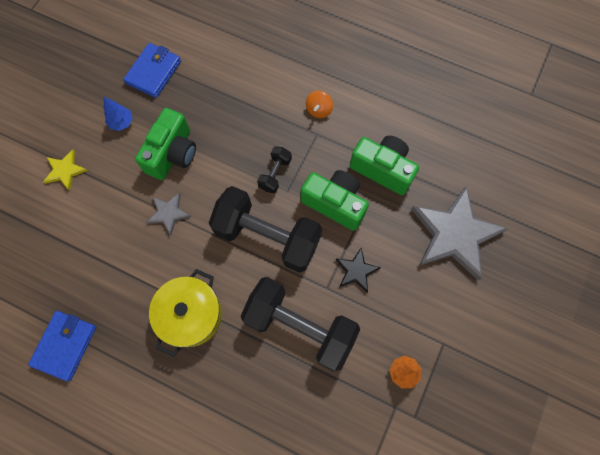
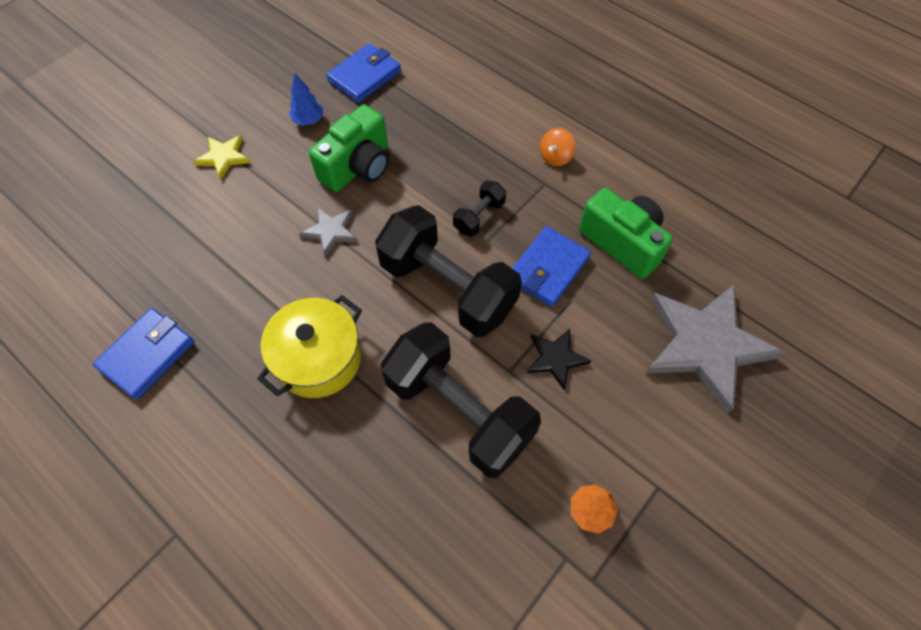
camera: 15 degrees right, 10 degrees down
(335, 203) = (548, 269): green camera -> blue wallet

